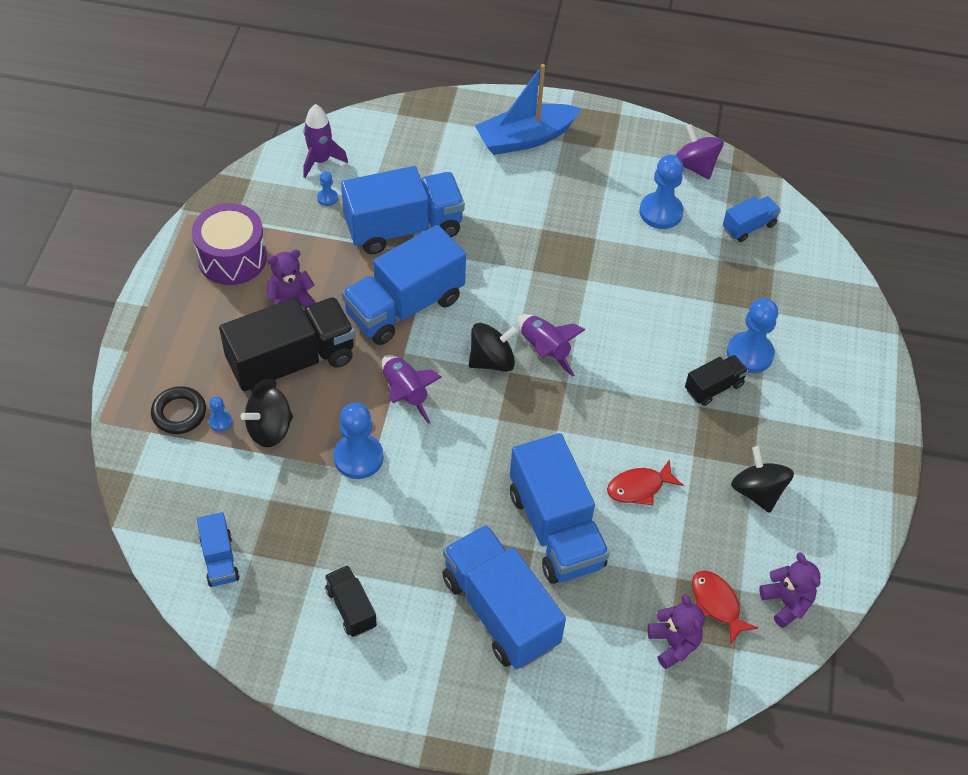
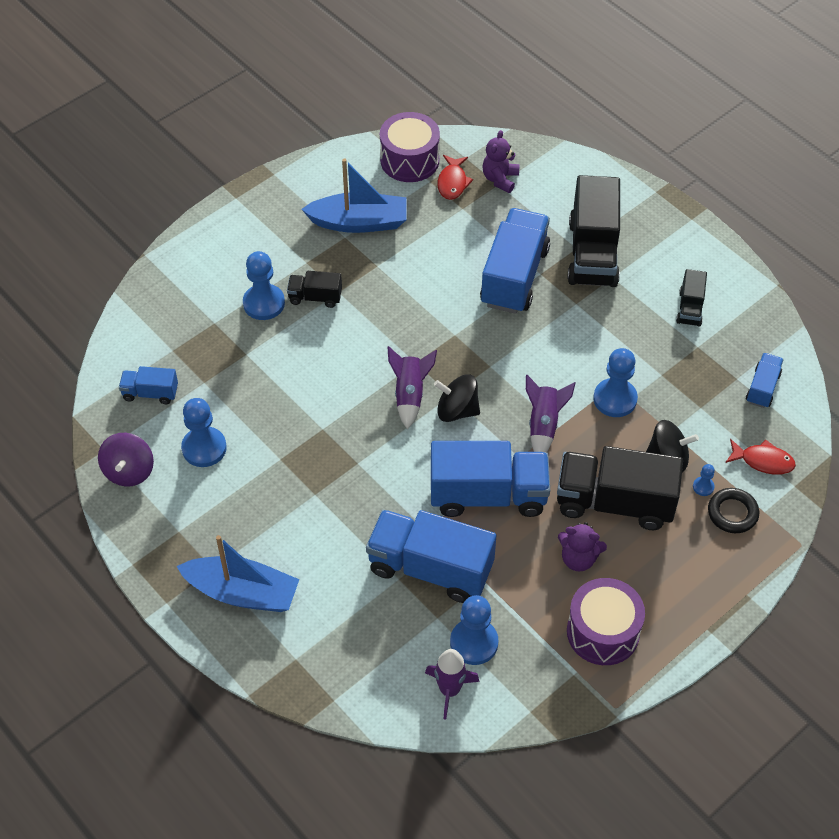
camera: 140 degrees left, 0 degrees up
(327, 198) = (474, 643): blue pawn -> blue pawn, size x2.13
(500, 611) = (592, 253): blue truck -> black truck
(639, 487) = (434, 268): red fish -> red fish (763, 461)
(757, 491) = (359, 222): black spinning top -> blue boat
(786, 603) = (409, 160): purple teddy bear -> purple drum

